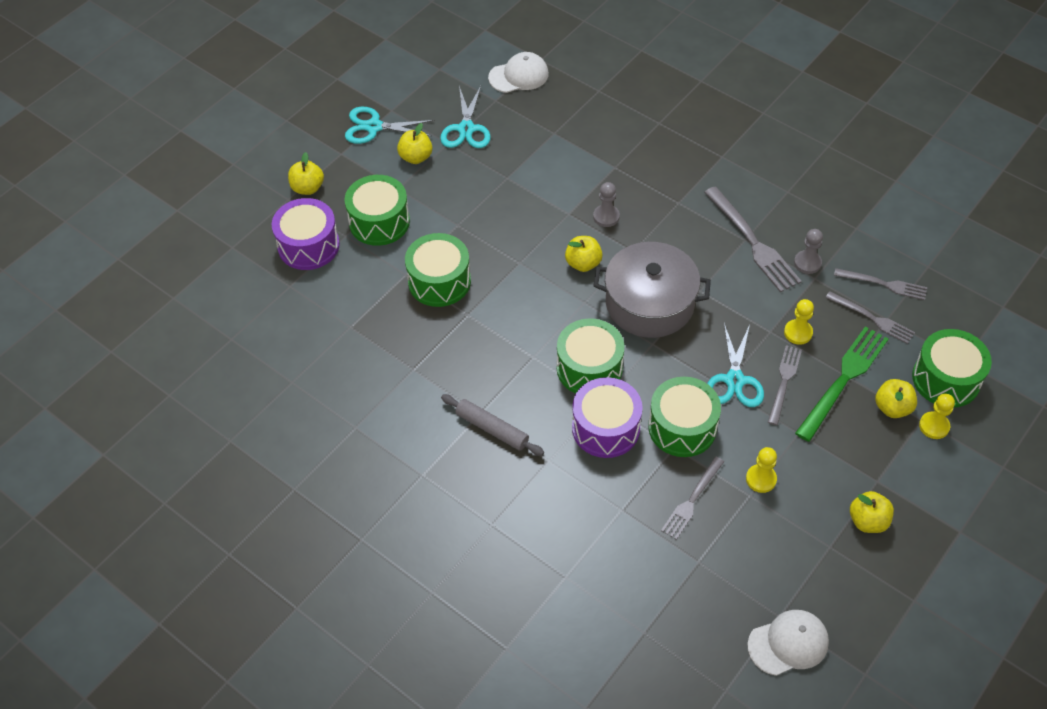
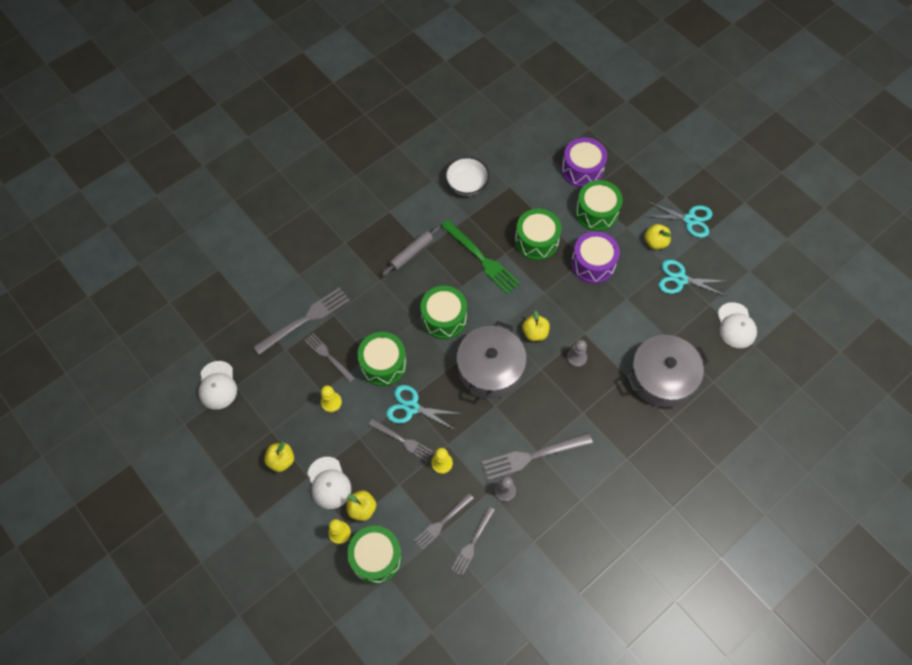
camera: 100 degrees right, 10 degrees up
(308, 188) = (635, 174): yellow apple -> none
(354, 380) = (467, 184): none -> white bowl
(374, 127) = (690, 220): turquoise scissors -> turquoise scissors turned 90 degrees clockwise
(605, 428) = (395, 318): purple drum -> purple drum (593, 264)
(608, 135) = (661, 377): none -> grey pot
(640, 546) = (306, 319): none -> grey fork
(844, 379) = (394, 483): green fork -> green fork (482, 259)
(875, 454) = (329, 483): none -> white cap

